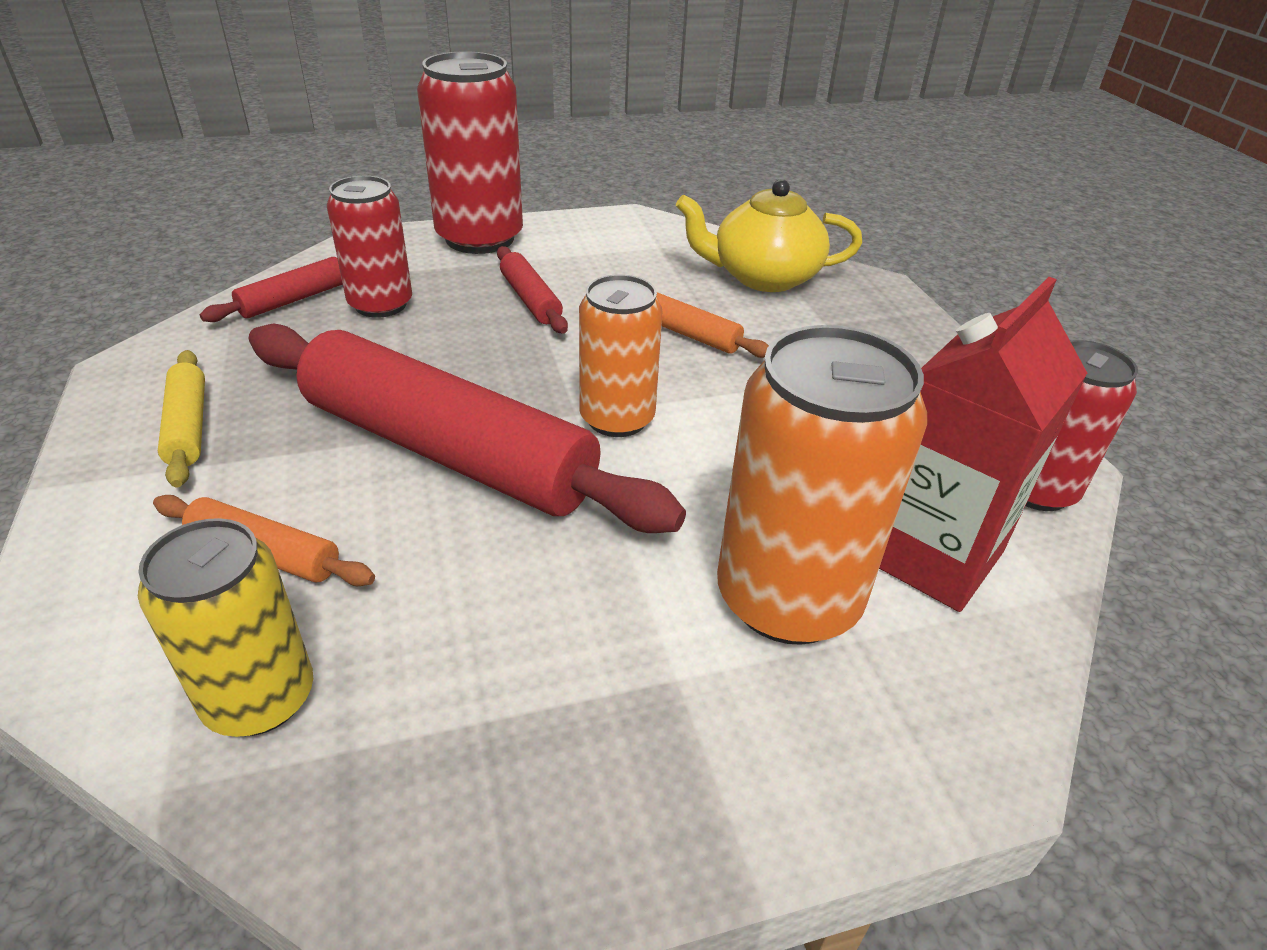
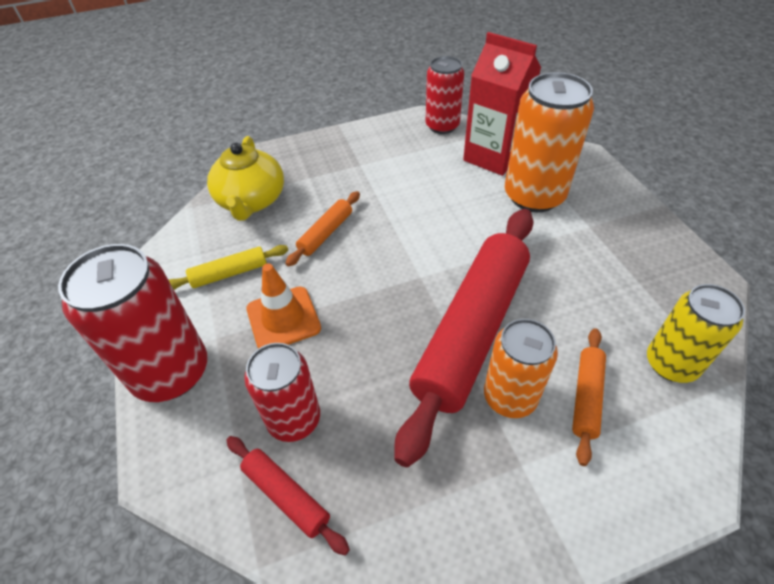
camera: 90 degrees left, 10 degrees up
(188, 426) = (487, 500): yellow rolling pin -> yellow rolling pin (229, 273)
(530, 299) = (283, 318): red rolling pin -> orange traffic cone
(617, 419) = (422, 258): orange can -> orange can (510, 397)

